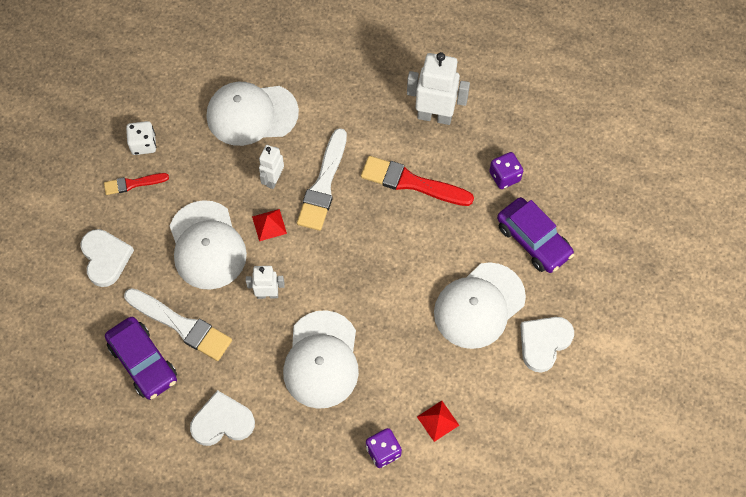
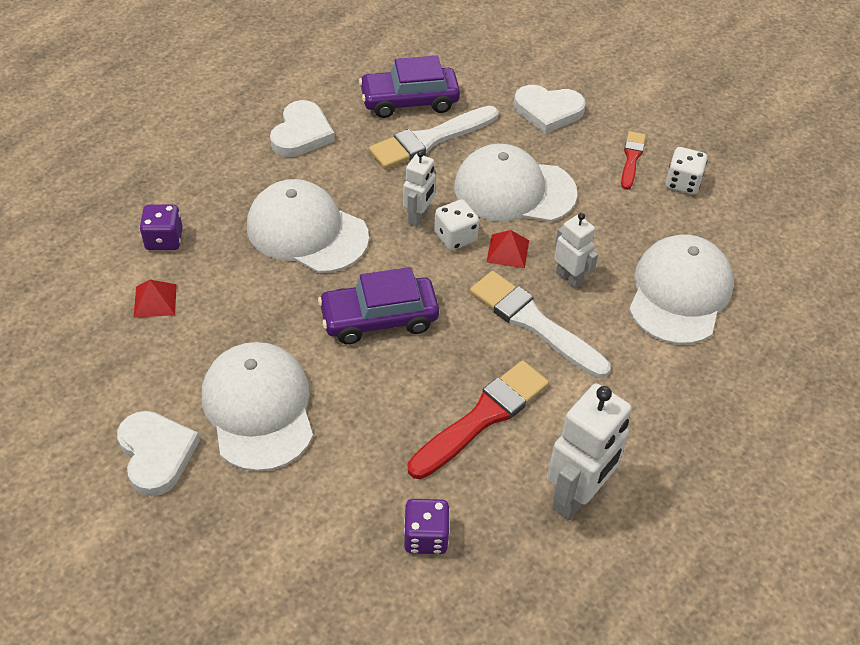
camera: 115 degrees right, 15 degrees down
(274, 262) = (455, 237): none -> white dice
(533, 240) = (304, 520): purple car -> purple car (379, 319)

